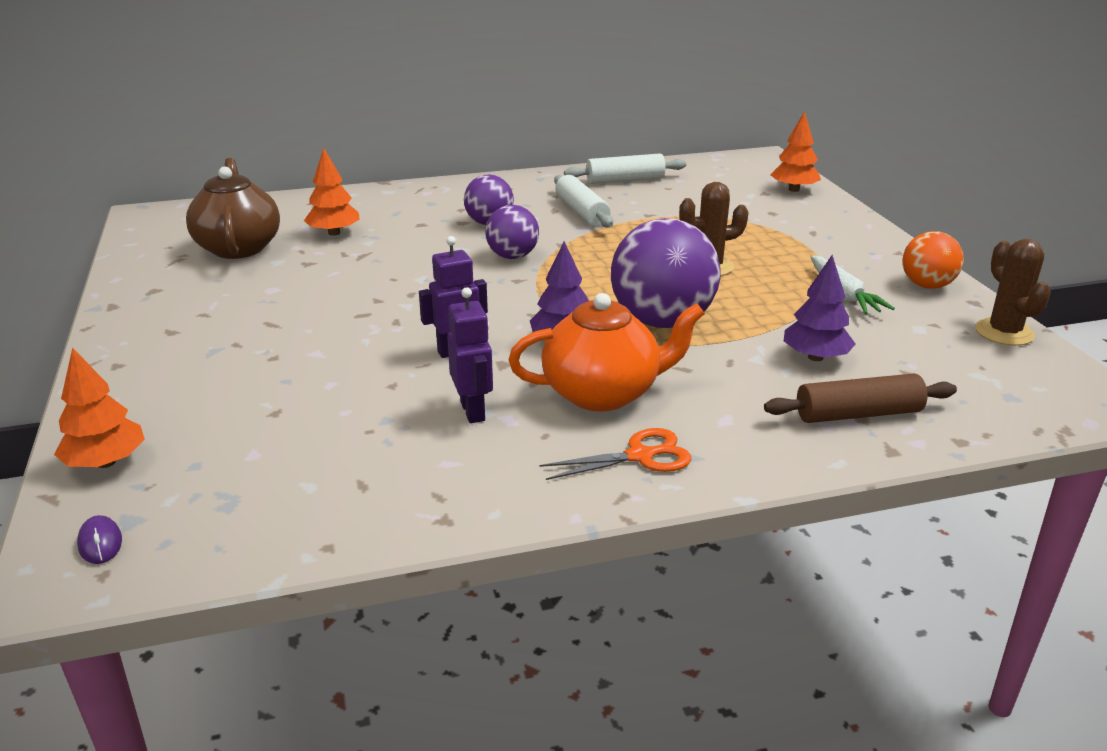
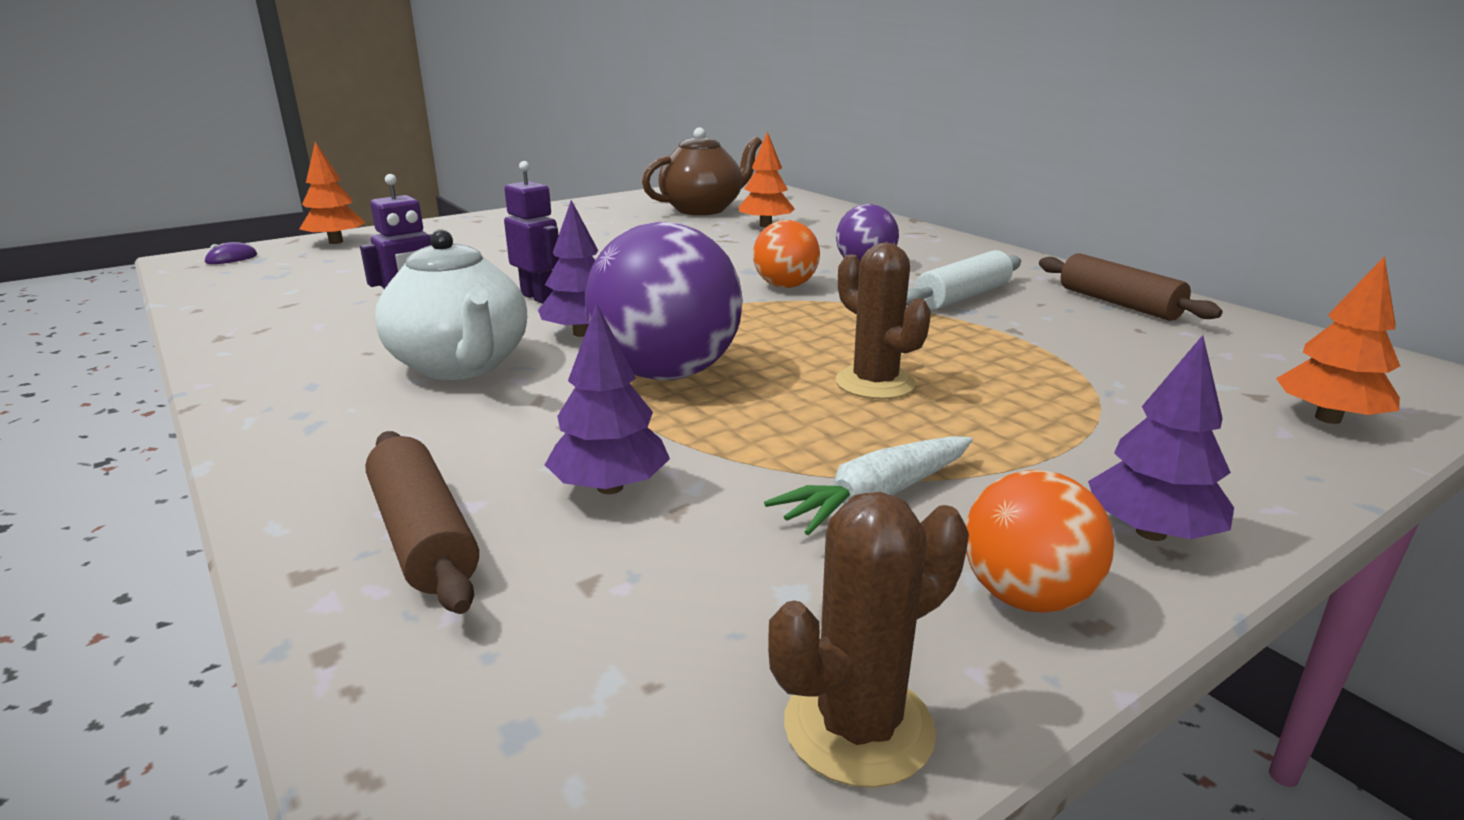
camera: 70 degrees right, 5 degrees down
(512, 256) = (785, 286): purple ball -> orange ball
(603, 393) = (461, 365): orange teapot -> white teapot
(625, 180) = (1119, 303): white rolling pin -> brown rolling pin
(640, 456) = (316, 398): orange scissors -> none
(883, 251) = (1151, 532): none -> purple tree

